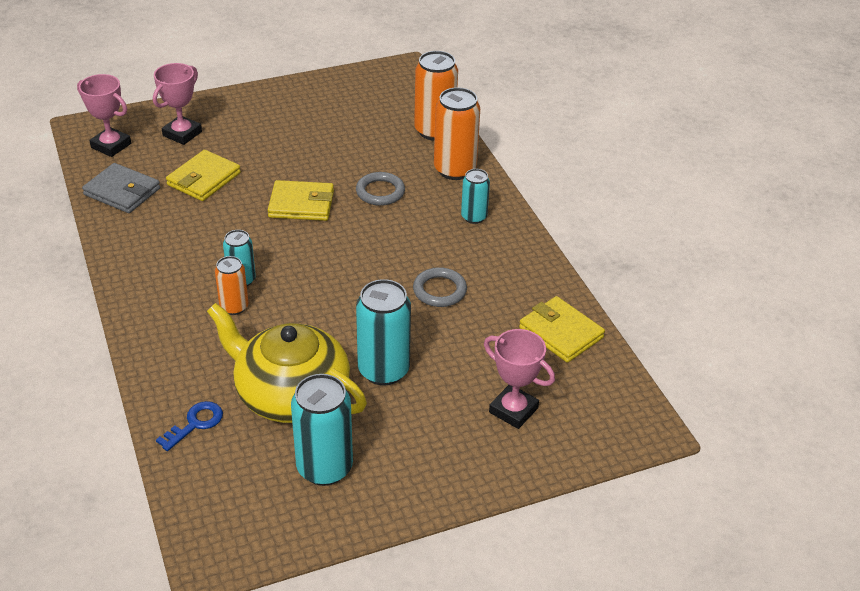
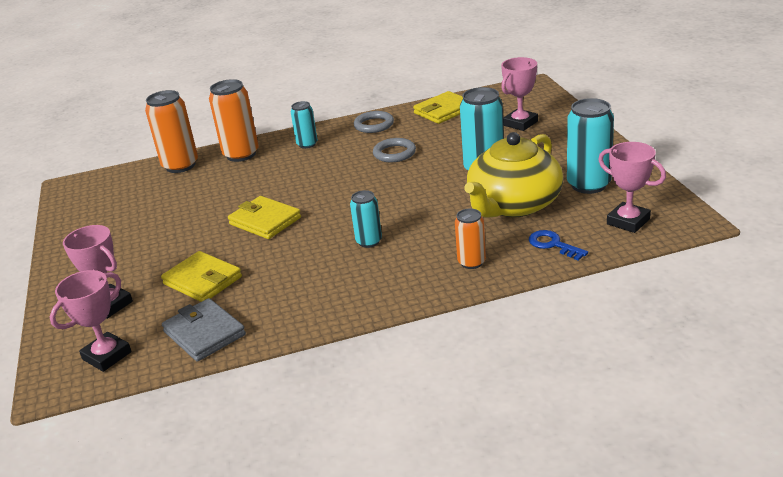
camera: 80 degrees left, 10 degrees down
(122, 192) = (204, 333): grey wallet -> grey wallet turned 75 degrees counterclockwise
(227, 496) = (628, 221): none -> pink trophy
(234, 307) = (406, 241): orange can -> orange can (471, 262)
(301, 204) = (265, 221): yellow wallet -> yellow wallet turned 60 degrees counterclockwise
(380, 192) = (260, 184): grey ring -> grey ring (374, 125)

